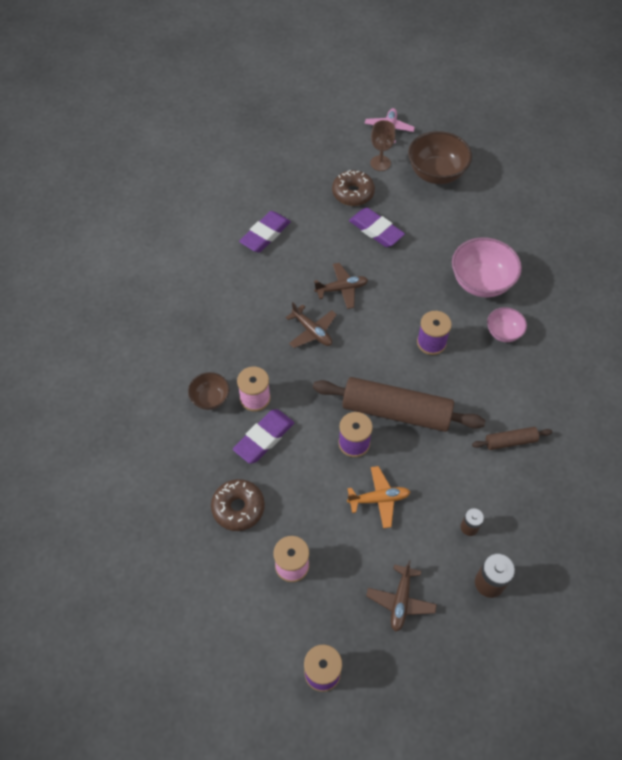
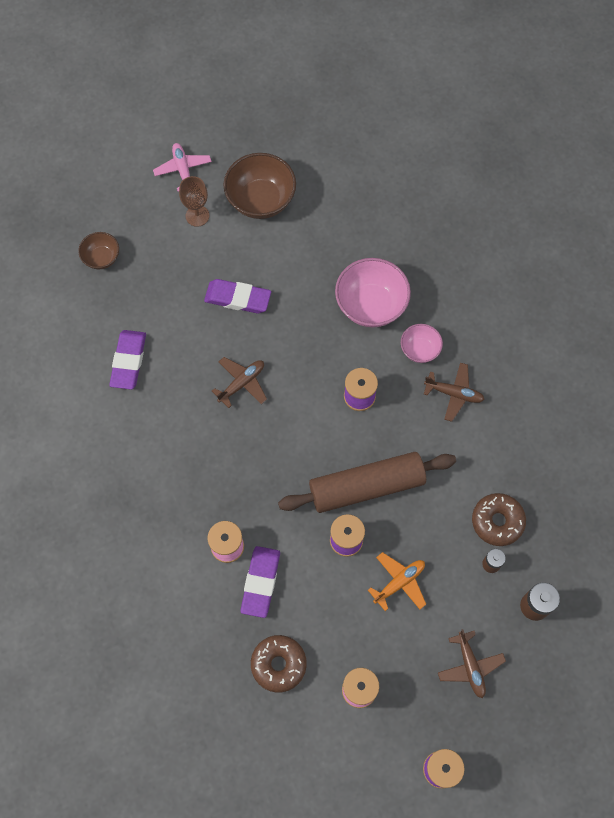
camera: 30 degrees left, 10 degrees up
(210, 398) = (184, 571): brown bowl -> brown bowl (101, 258)
(312, 331) = (240, 445): brown plane -> brown plane (454, 393)
(353, 193) = (190, 266): brown donut -> brown donut (497, 521)
(510, 441) = (483, 460): brown rolling pin -> none

